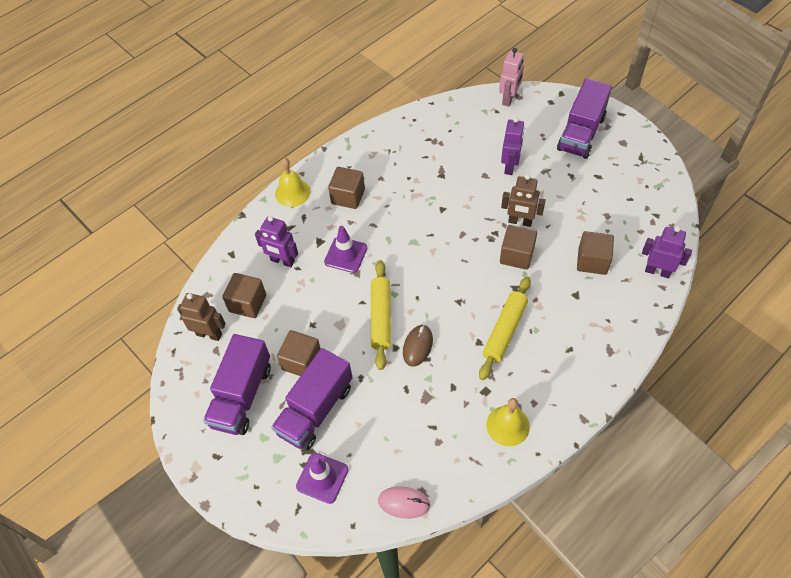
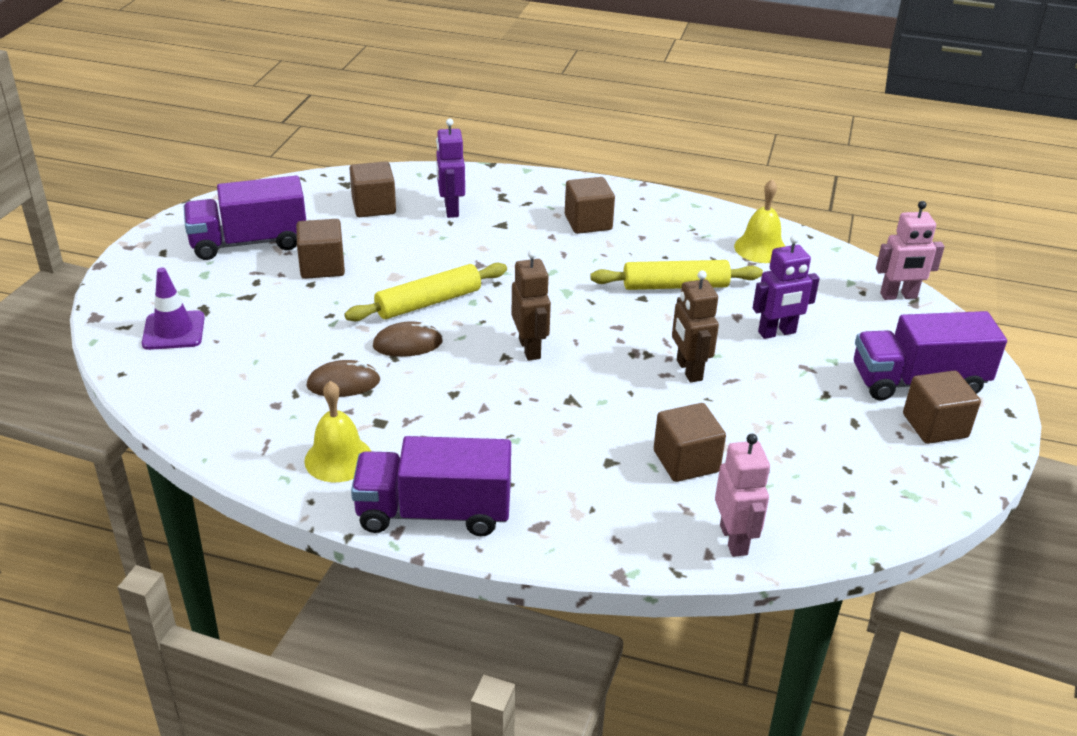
camera: 55 degrees right, 20 degrees down
(209, 334) = (314, 197): brown robot -> brown robot (530, 349)
(292, 192) = (555, 184): yellow bell -> yellow bell (760, 248)
(315, 410) = (263, 297): purple truck -> purple truck (434, 512)
(346, 255) = (499, 248): purple traffic cone -> none
(404, 503) = (171, 403): pink mouse -> none
(437, 396) = (343, 383): none -> brown mouse
(505, 331) = (490, 411): yellow rolling pin -> yellow rolling pin (675, 286)
(516, 255) = (627, 384): brown cube -> brown cube (935, 426)
(657, 271) = (734, 540): purple robot -> pink robot

